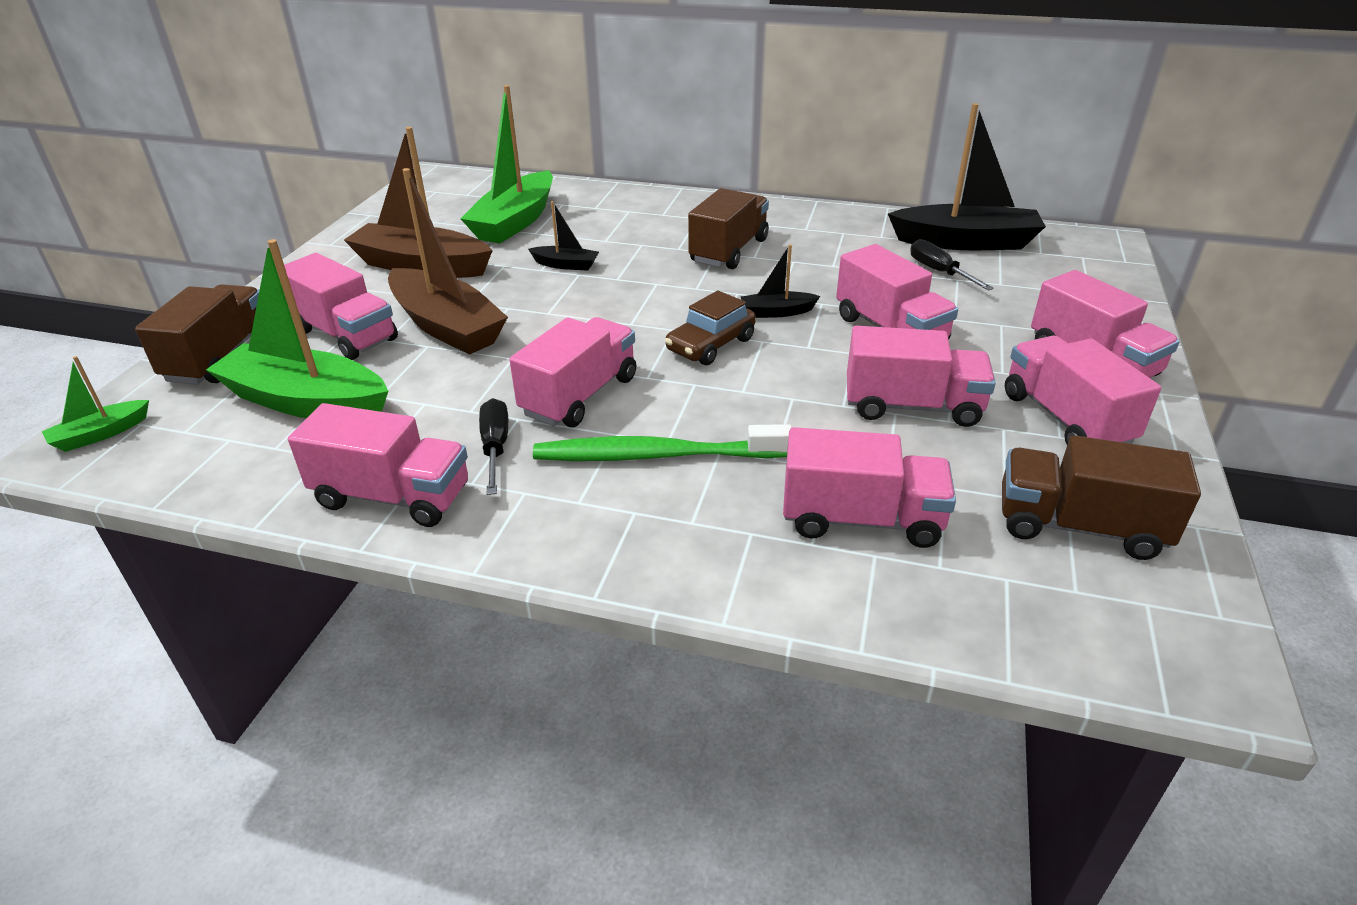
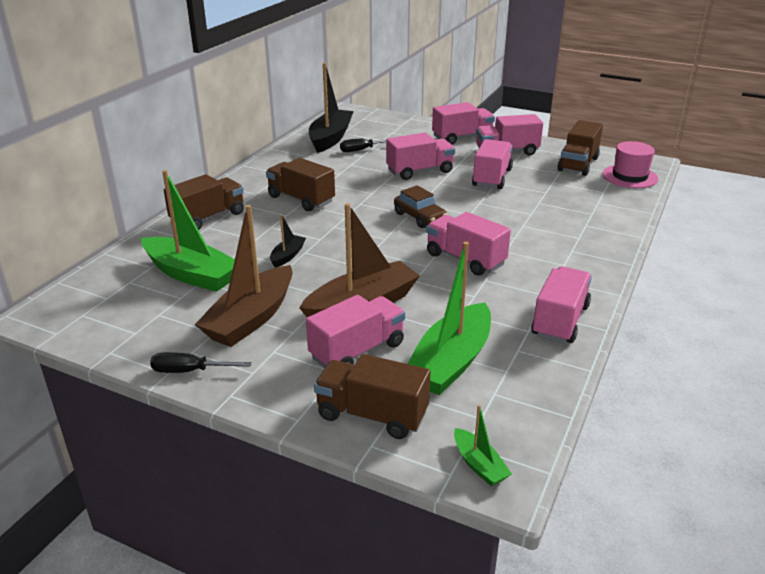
camera: 80 degrees left, 5 degrees down
(495, 447) = (514, 287): black screwdriver -> black screwdriver (189, 371)
(652, 207) = (208, 218): none -> brown truck
(656, 455) = (526, 241): green toothbrush -> none
(777, 312) = (389, 195): black boat -> none
(861, 519) = (575, 201): pink truck -> none
(1069, 621) = (630, 176): none -> pink hat

